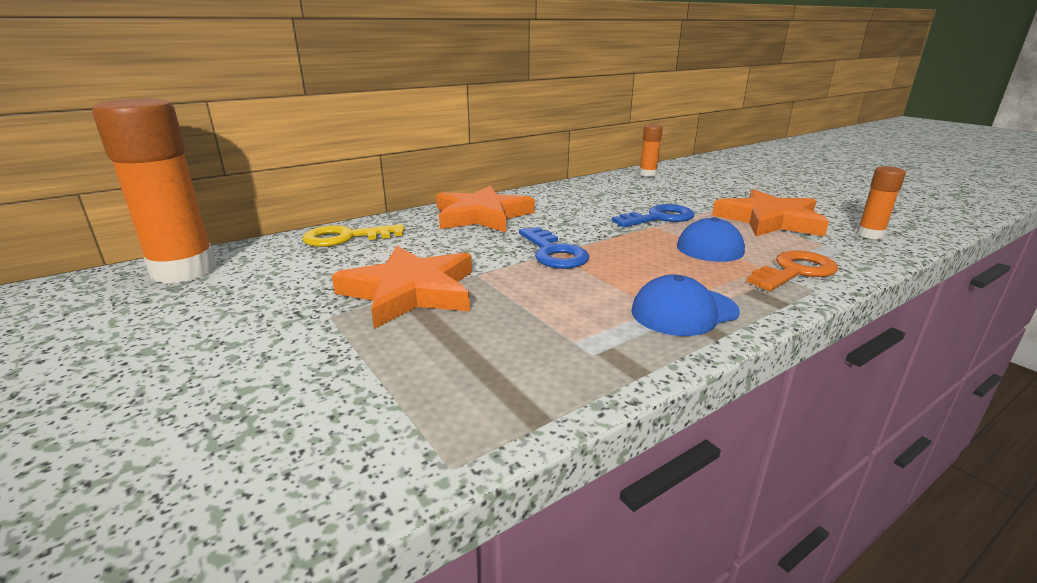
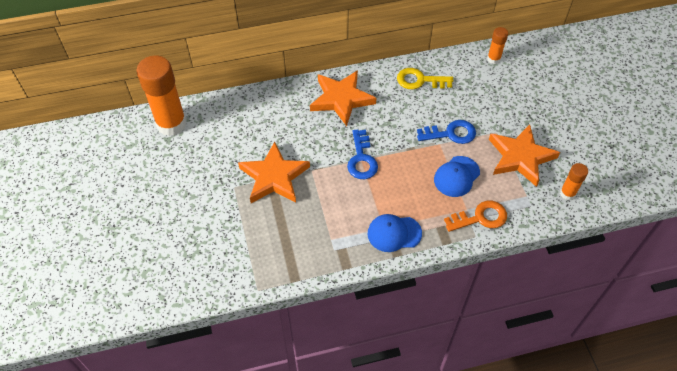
camera: 20 degrees right, 30 degrees up
(345, 238) = (255, 108): yellow key -> yellow key (419, 80)

